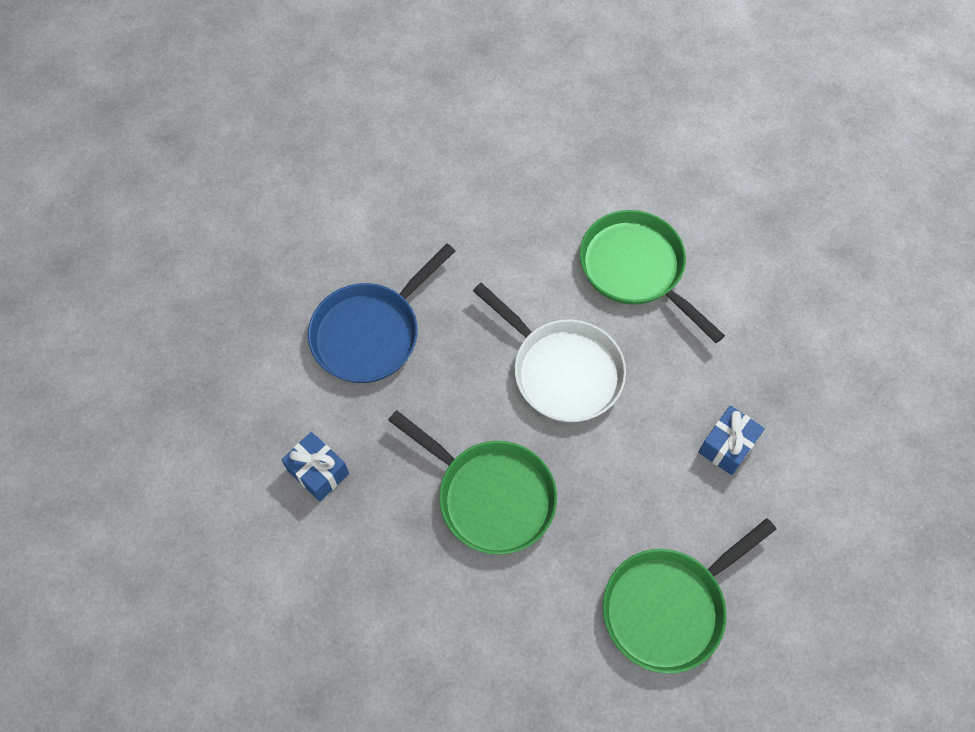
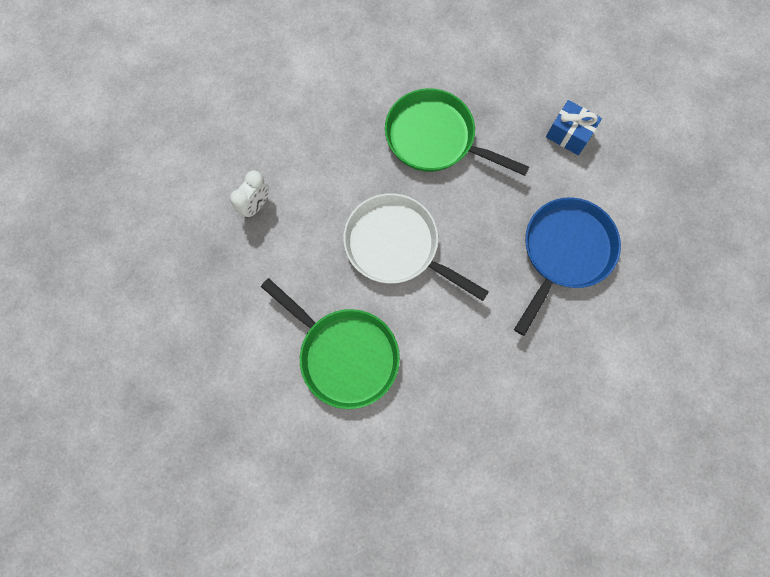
camera: 170 degrees right, 10 degrees up
(669, 607) = (294, 85): green pan -> none
(727, 446) = (256, 205): blue gift -> white clock

